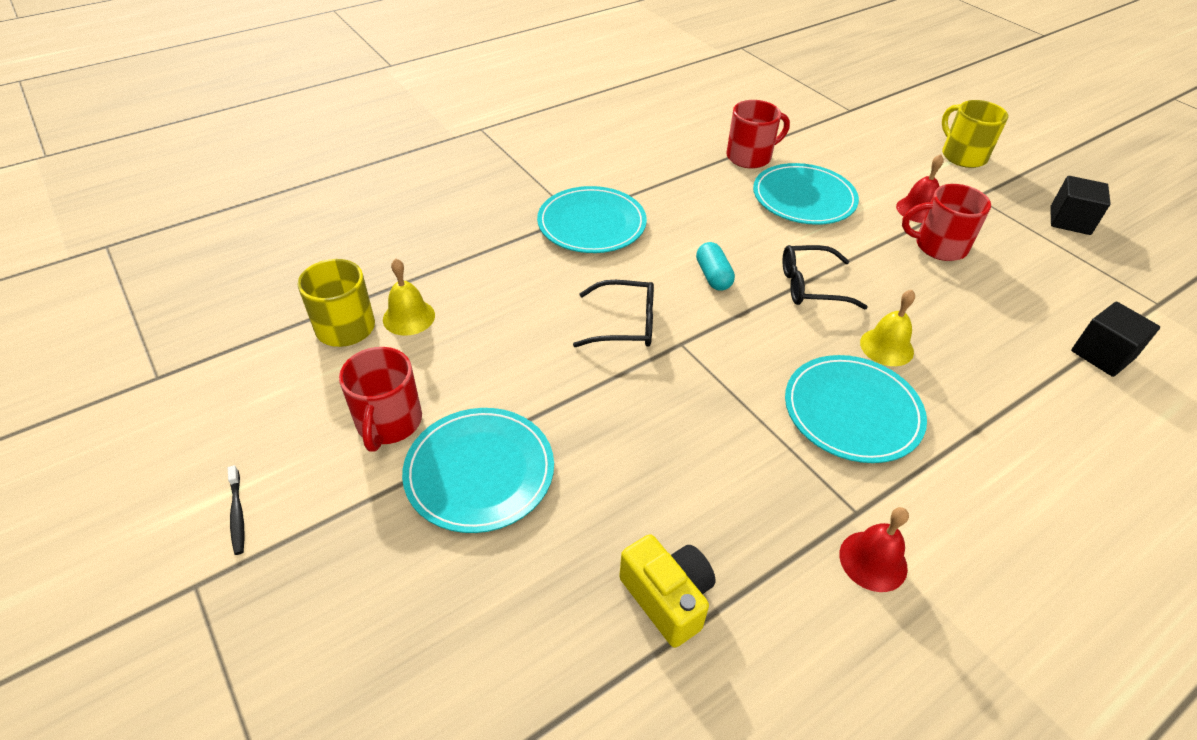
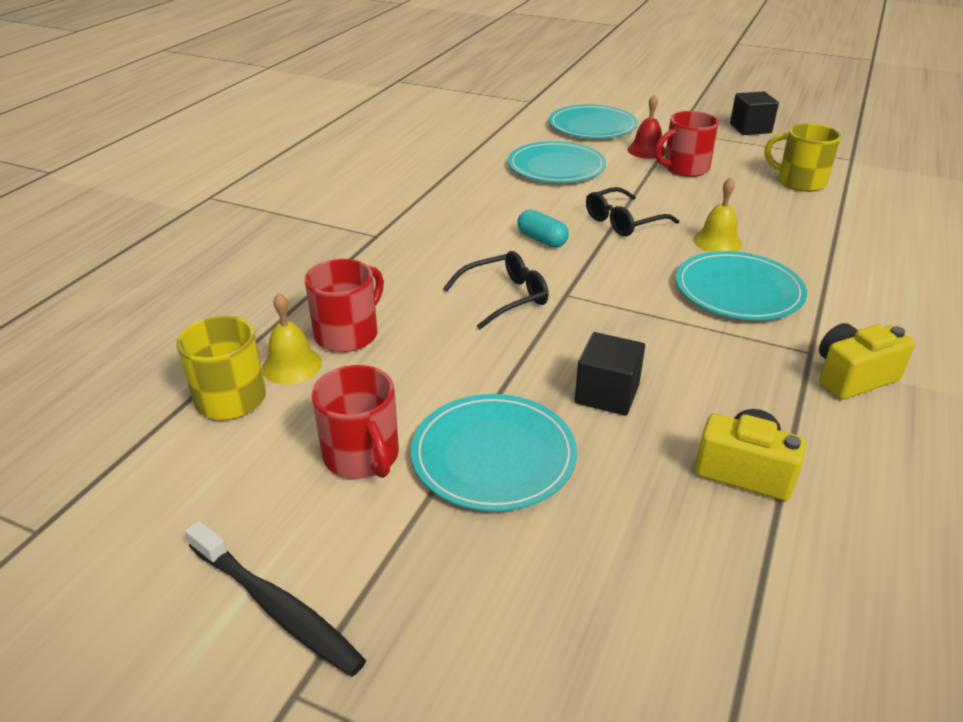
camera: 30 degrees left, 10 degrees down
(237, 514) = (276, 606): black toothbrush -> black toothbrush, size x1.92
(591, 224) = (397, 236): turquoise plate -> turquoise plate (592, 126)
(750, 157) = (484, 151): red mug -> red mug (348, 334)
(873, 561) = (852, 377): red bell -> yellow camera
(962, 155) = (641, 109): yellow mug -> yellow mug (799, 182)
(1102, 354) = (851, 198): black cube -> black cube (607, 394)

